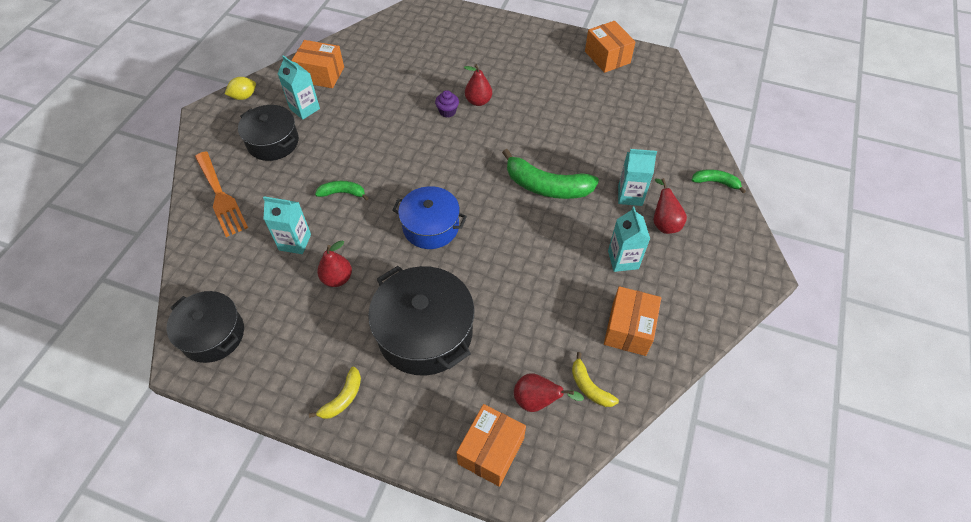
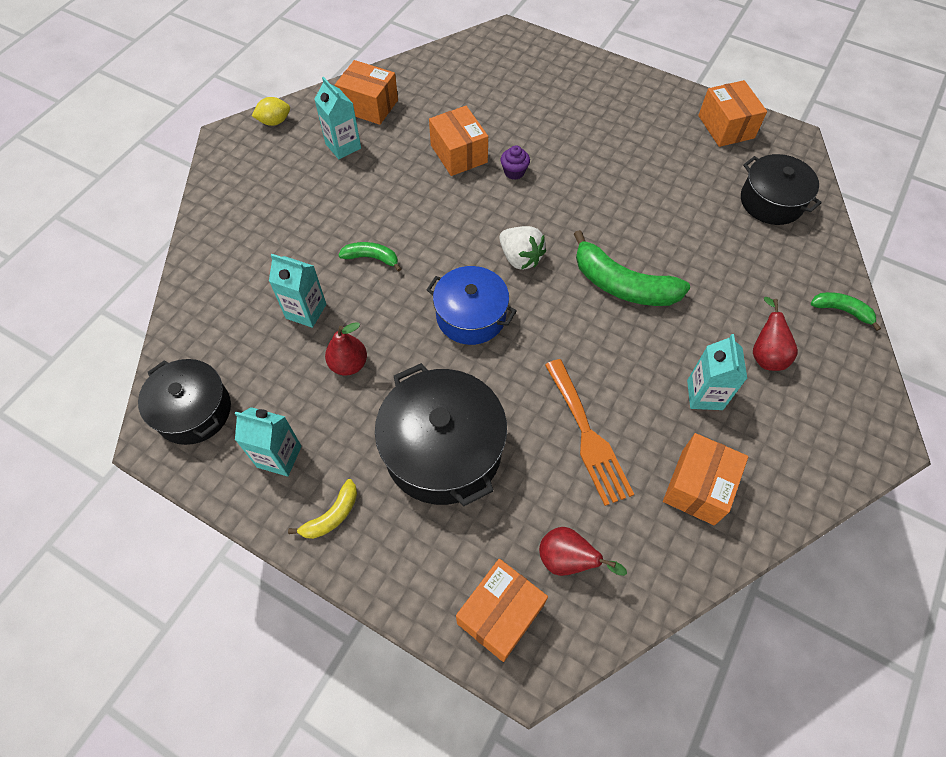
camera: 10 degrees right, 5 degrees up
(220, 196) = (229, 242): orange fork -> orange fork (587, 436)
(273, 142) = (299, 183): black pot -> black pot (771, 201)
(400, 103) = (459, 154): none -> orange box
(463, 177) = (520, 258): none -> white strawberry
(478, 101) = (554, 164): red pear -> none
(589, 387) = (636, 553): yellow banana -> none
(630, 195) = (727, 312): turquoise carton -> turquoise carton (279, 456)

